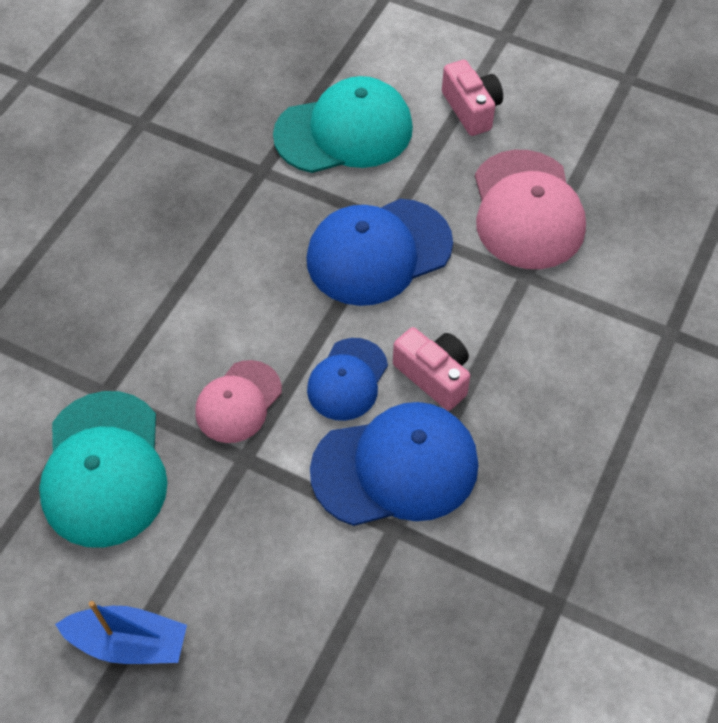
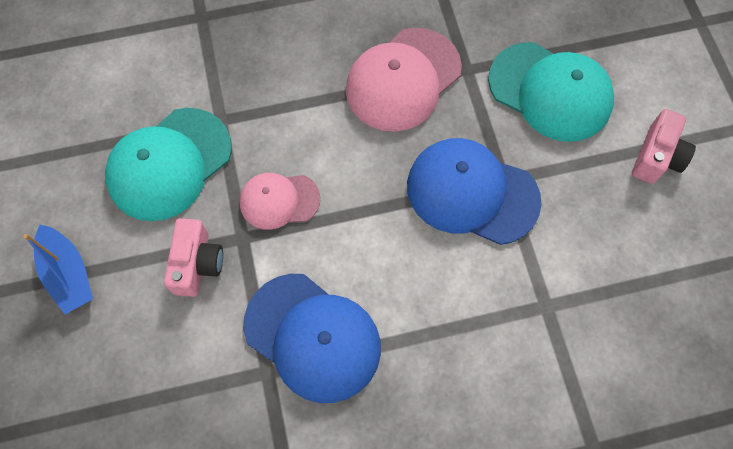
camera: 50 degrees right, 10 degrees up
(347, 379) = (353, 253): blue cap -> none
(434, 376) = (405, 307): pink camera -> pink camera (197, 264)
(527, 210) = (605, 263): pink cap -> pink cap (403, 79)

